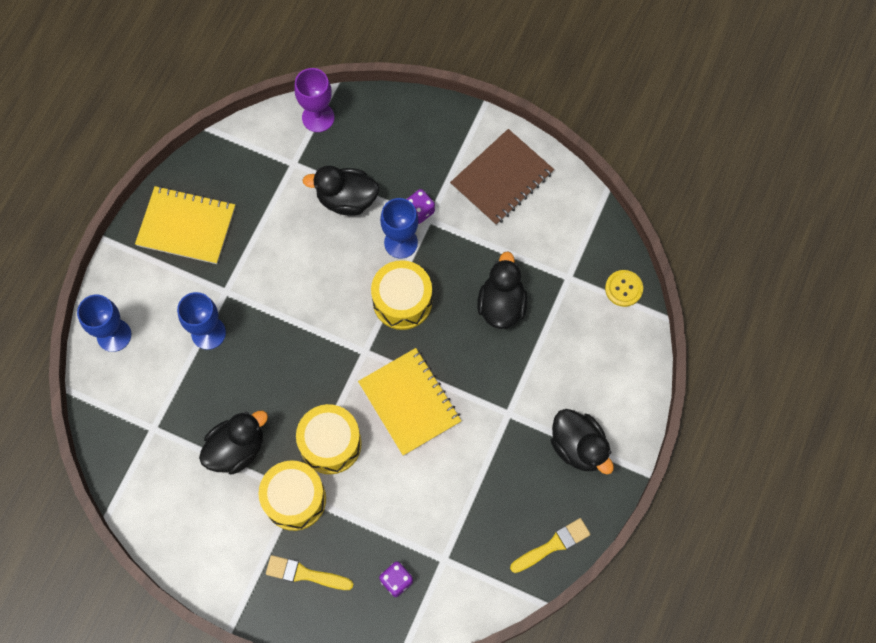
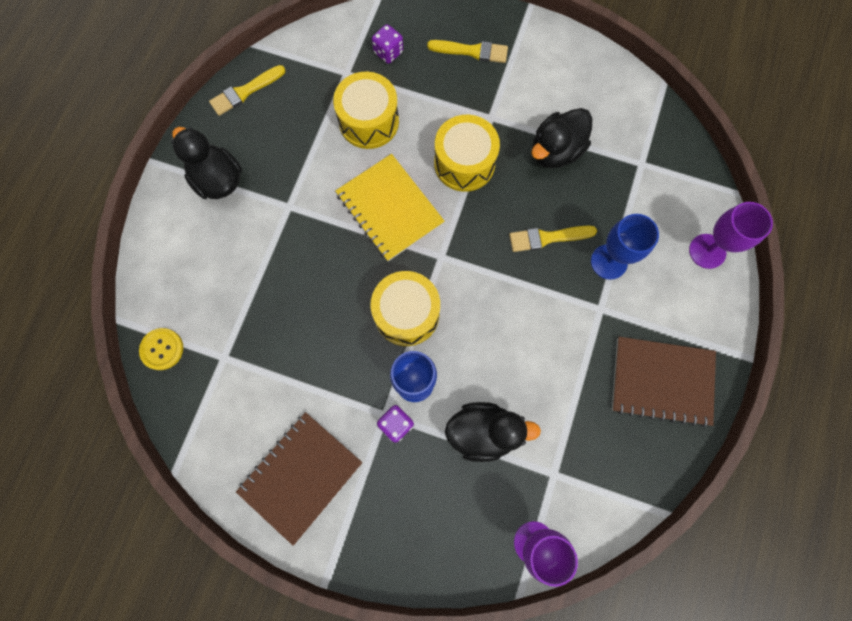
camera: 175 degrees right, 5 degrees up
(114, 335) = (707, 251): blue goblet -> purple goblet
(186, 226) = (661, 381): yellow notebook -> brown notebook
(261, 360) = (548, 238): none -> yellow brush
(295, 499) = (491, 111): yellow drum -> yellow drum (369, 121)
(501, 305) = (298, 319): black duck -> none

